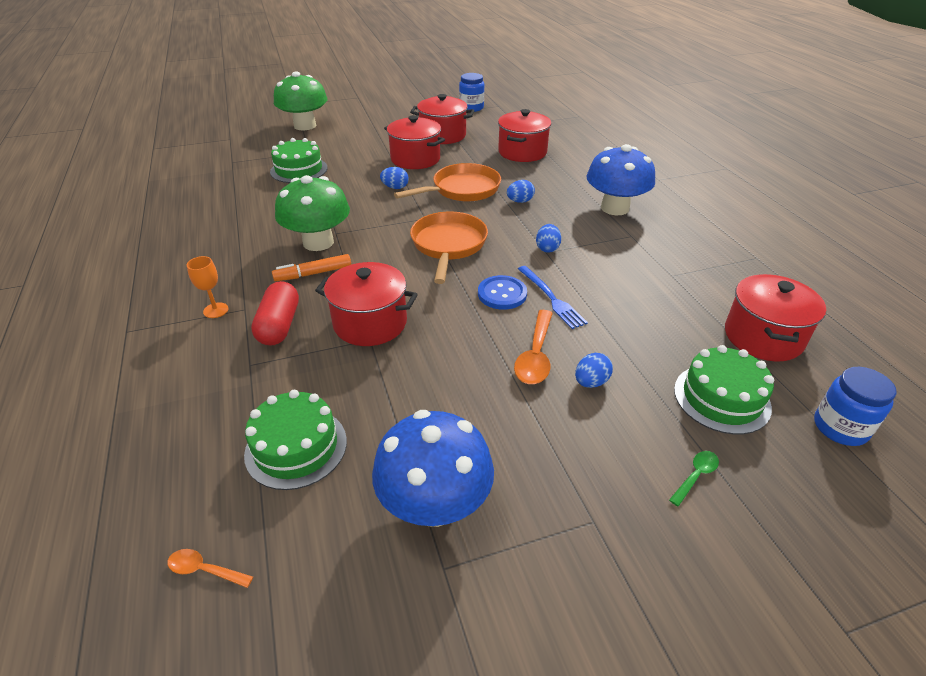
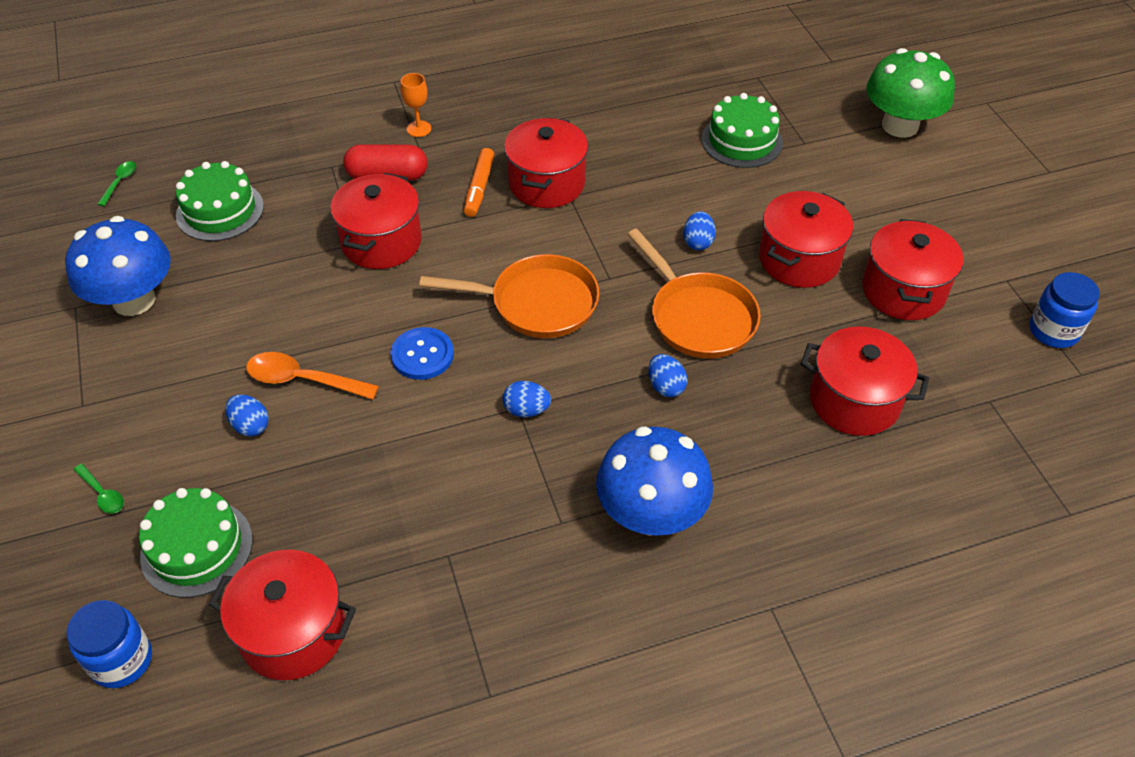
camera: 90 degrees right, 10 degrees up
(205, 570) = (120, 182): orange spoon -> green spoon
(313, 273) = (479, 188): orange marker -> orange marker turned 150 degrees counterclockwise
(318, 242) = (546, 183): green mushroom -> red pot
(551, 298) = (407, 404): blue fork -> none

